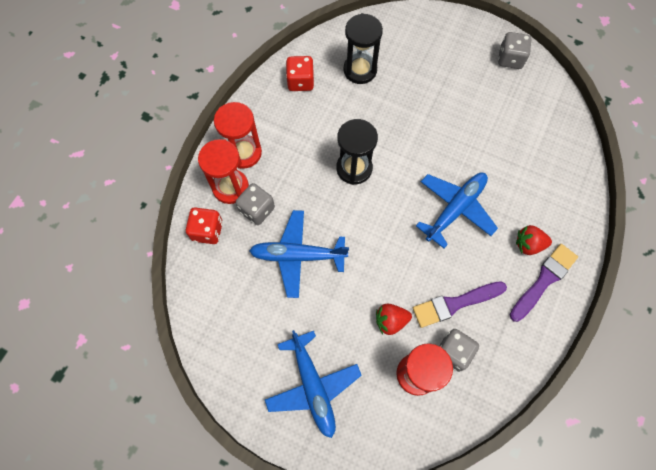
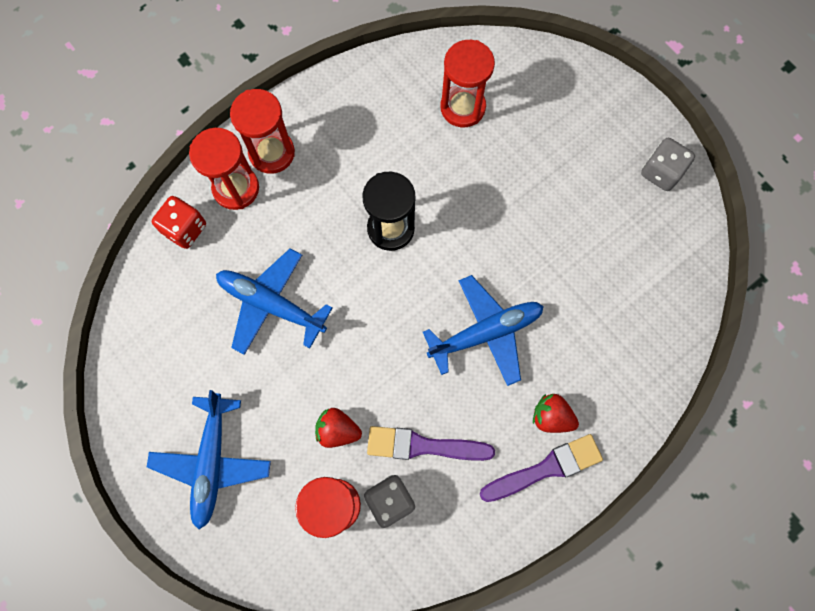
camera: 25 degrees right, 5 degrees up
(257, 210) = (252, 229): grey dice -> none
(300, 82) = (383, 92): red dice -> none
(360, 70) = (462, 107): black hourglass -> red hourglass

